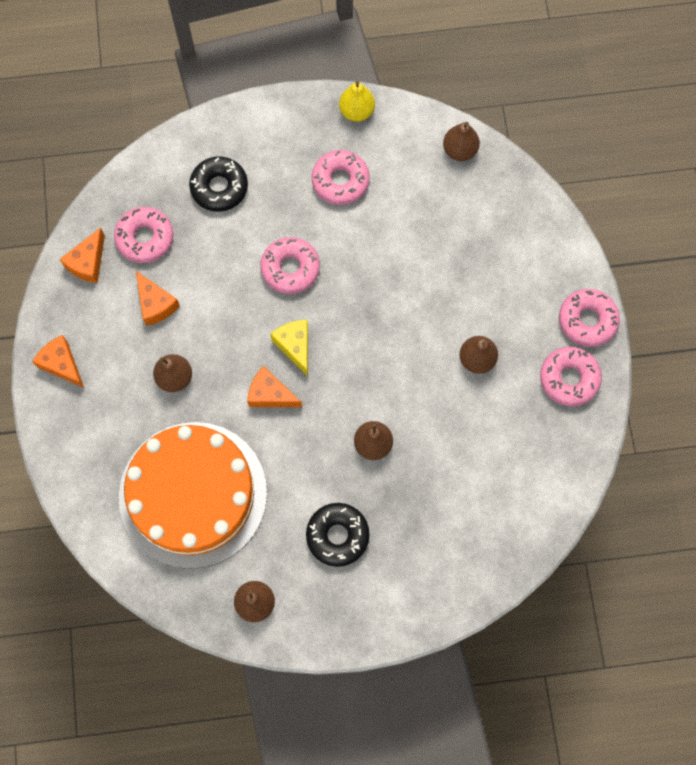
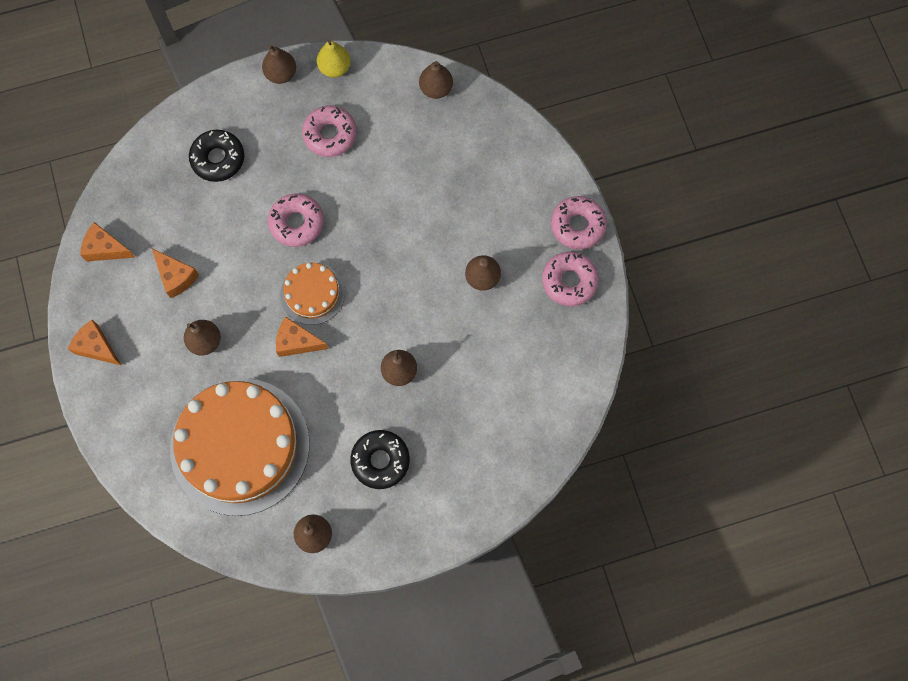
camera: 10 degrees left, 0 degrees up
(88, 262) = (105, 248): orange cheese -> orange cheese turned 90 degrees clockwise
(145, 238) = (156, 217): pink donut -> none
(295, 346) = (312, 293): yellow cheese -> orange cake
(299, 109) = (281, 74): none -> brown pear

